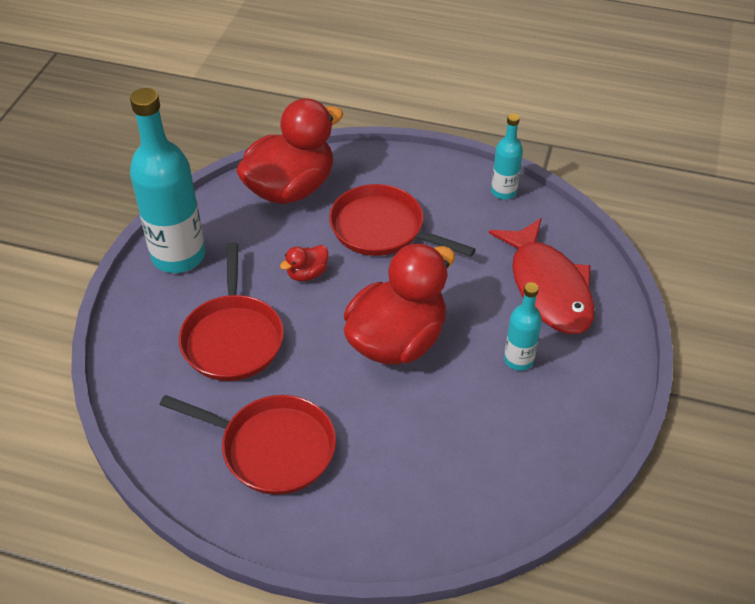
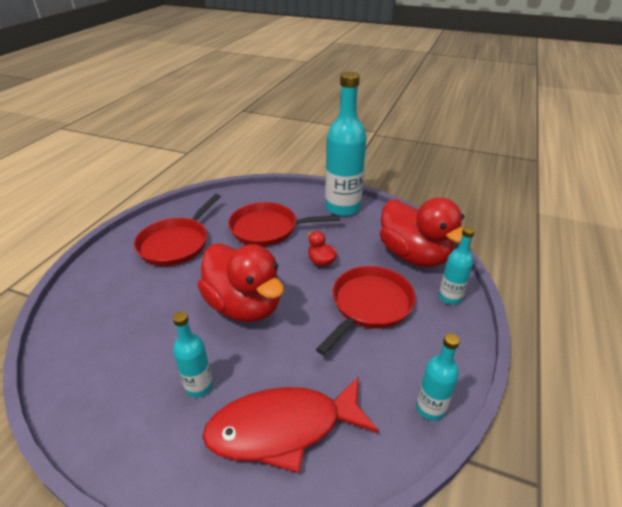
camera: 95 degrees right, 10 degrees down
(362, 166) = (450, 297): none -> turquoise bottle

